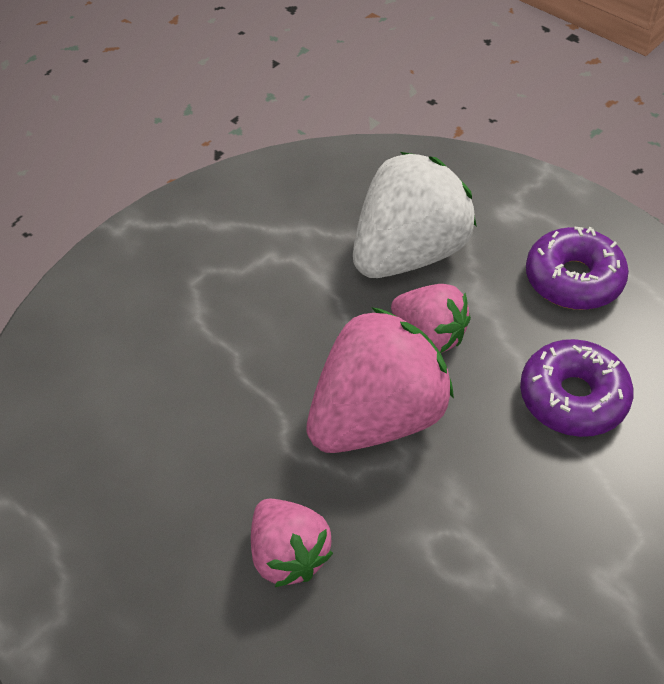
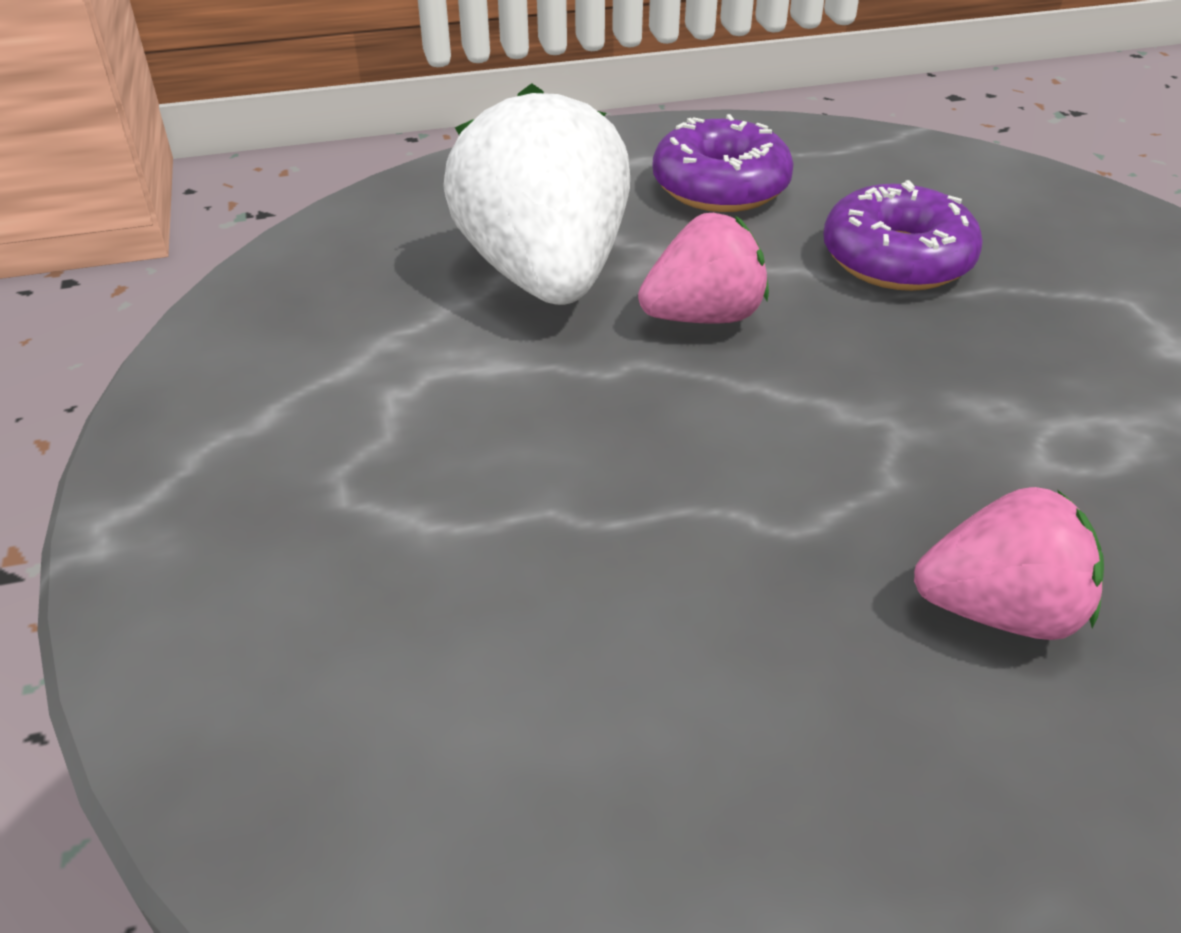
camera: 60 degrees left, 10 degrees down
(378, 417) = (805, 416): pink strawberry -> none

